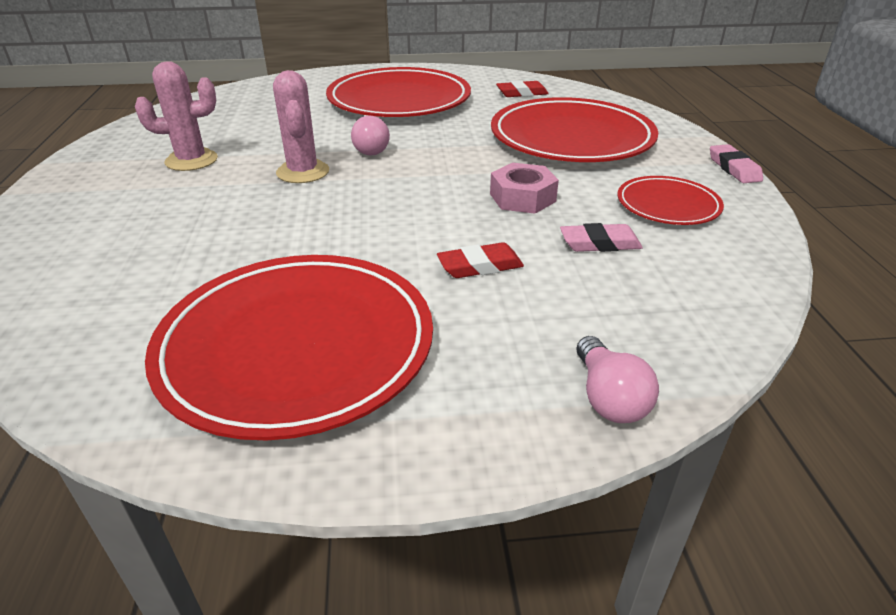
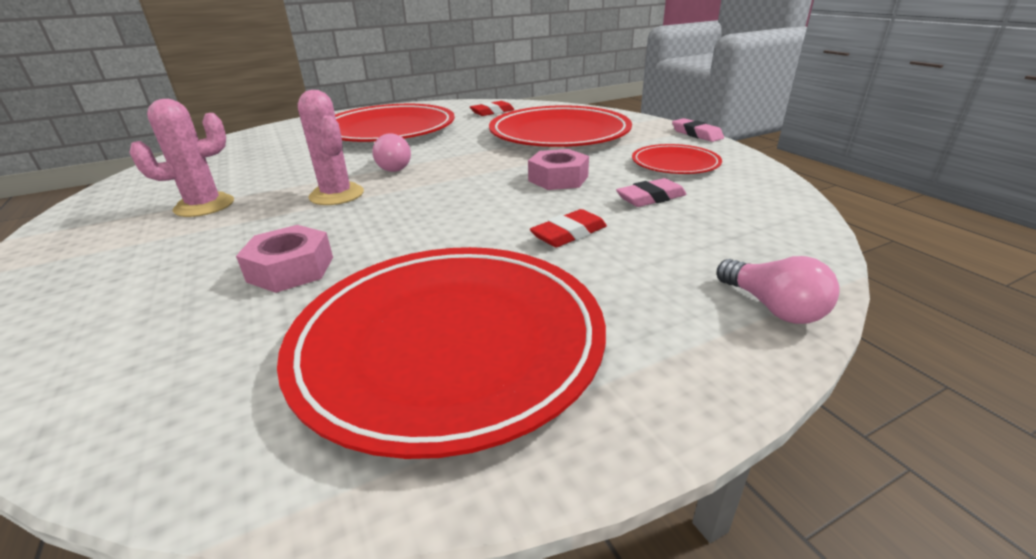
camera: 20 degrees left, 5 degrees down
(222, 243) = (291, 269): none -> pink nut

